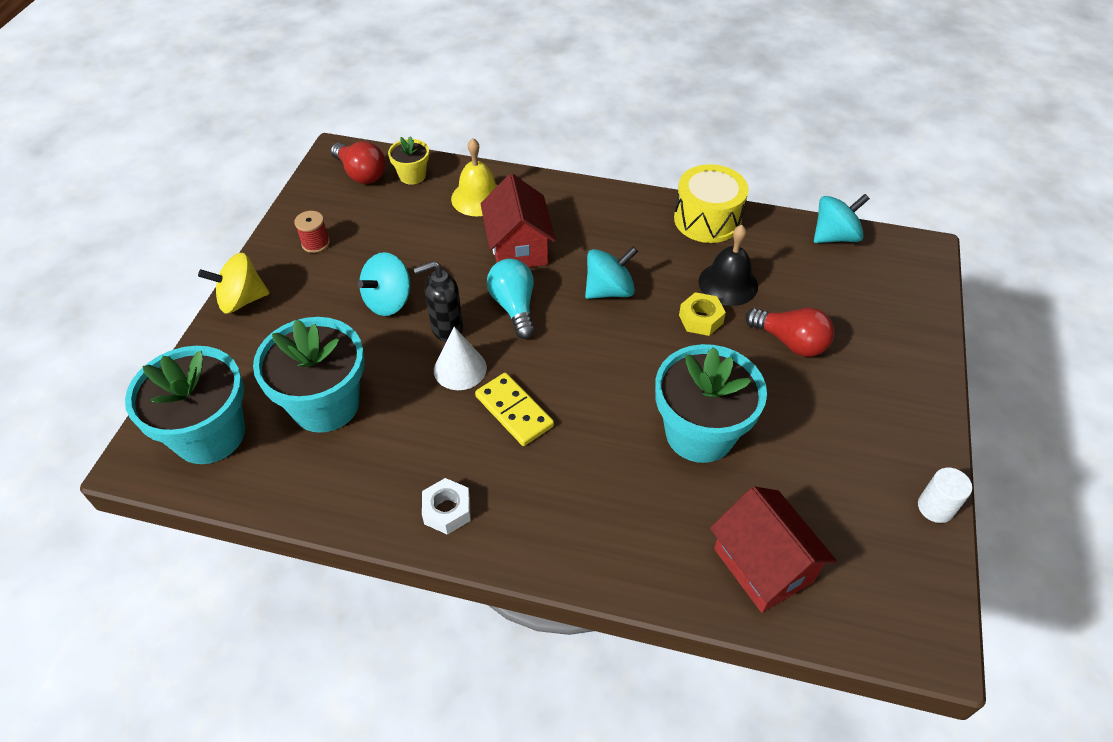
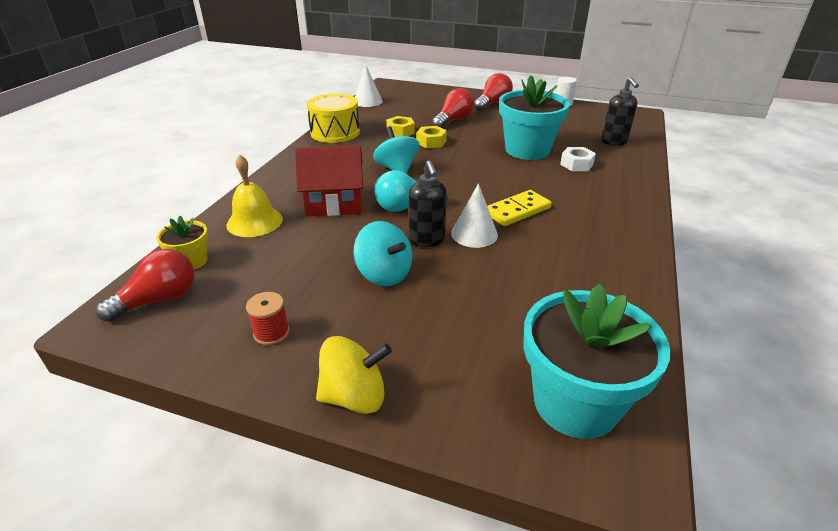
camera: 85 degrees left, 15 degrees down
(242, 300) = (354, 396): yellow spinning top -> yellow spinning top turned 90 degrees counterclockwise
(325, 404) = (521, 311): turquoise flower pot -> none
(447, 510) = (617, 241): white nut -> white nut (576, 164)
(728, 283) = (400, 132): black bell -> yellow nut
(763, 565) = (614, 142): red house -> black soap dispenser
(834, 236) = (367, 101): turquoise spinning top -> white cone
(889, 394) = (493, 103): none -> red light bulb

